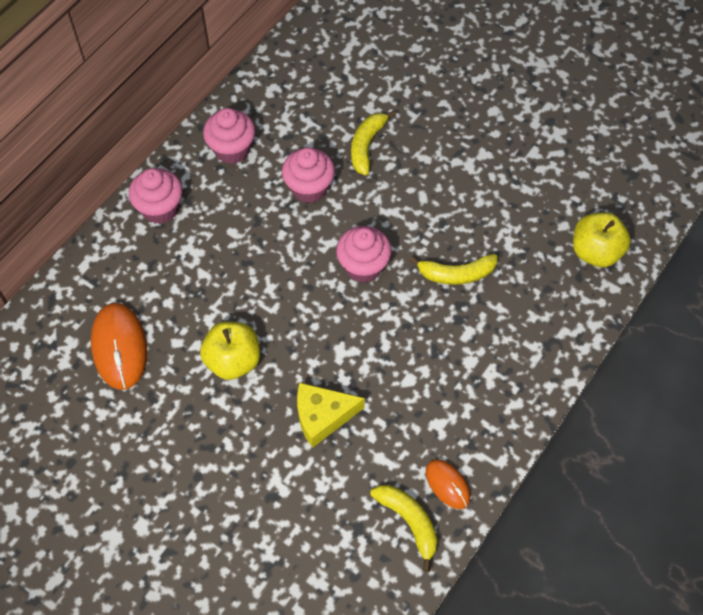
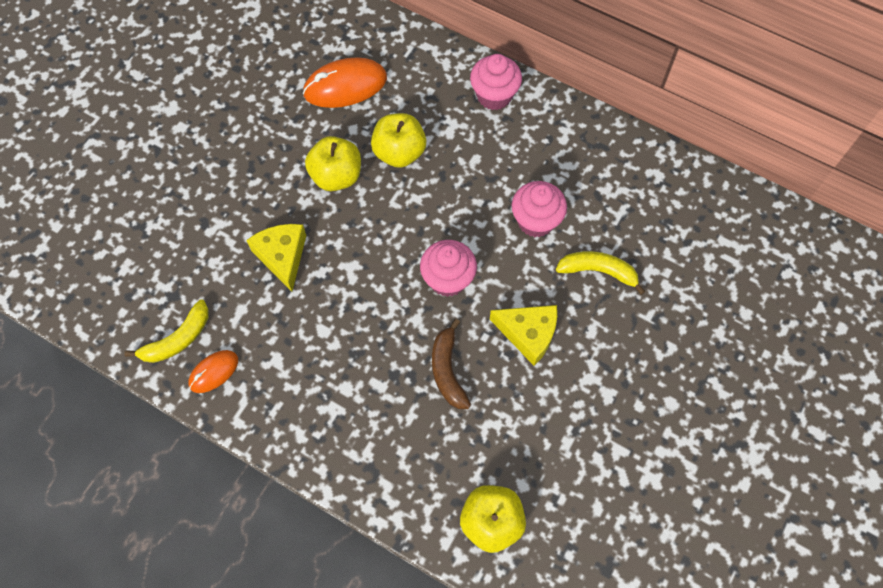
camera: 85 degrees right, 5 degrees up
(214, 299) = (399, 152): none -> yellow apple
(232, 149) = (572, 147): pink cupcake -> none
(424, 206) = (528, 334): none -> yellow cheese
(456, 274) = (447, 370): yellow banana -> brown banana

